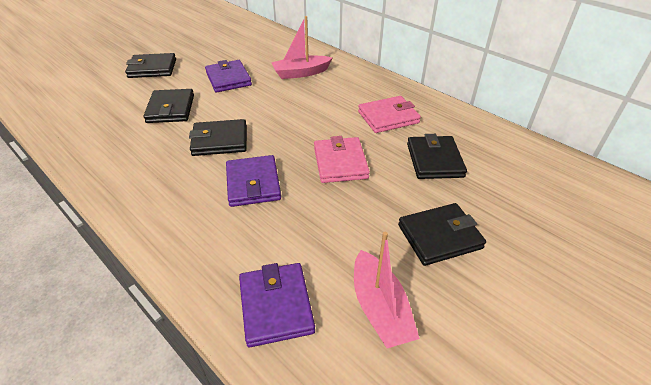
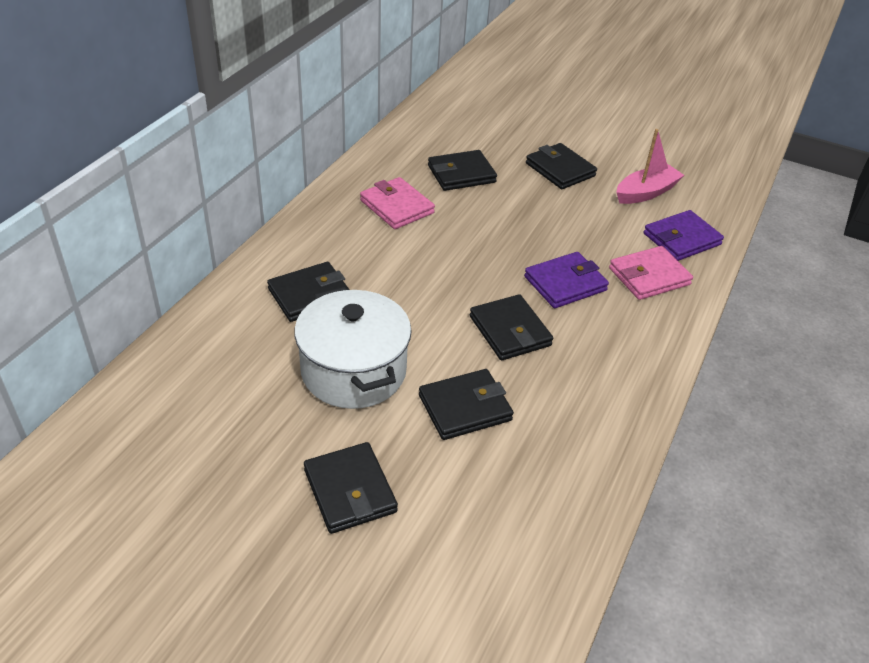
camera: 110 degrees left, 0 degrees up
(228, 79) = (353, 371): purple wallet -> white pot
(301, 73) = (310, 295): pink boat -> black wallet
(340, 163) = (498, 231): pink wallet -> pink wallet (649, 276)

